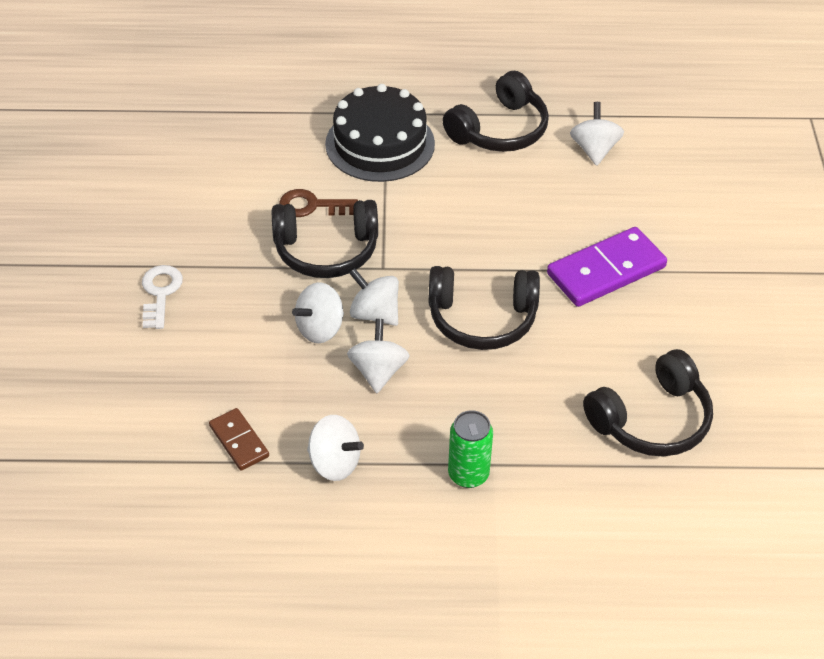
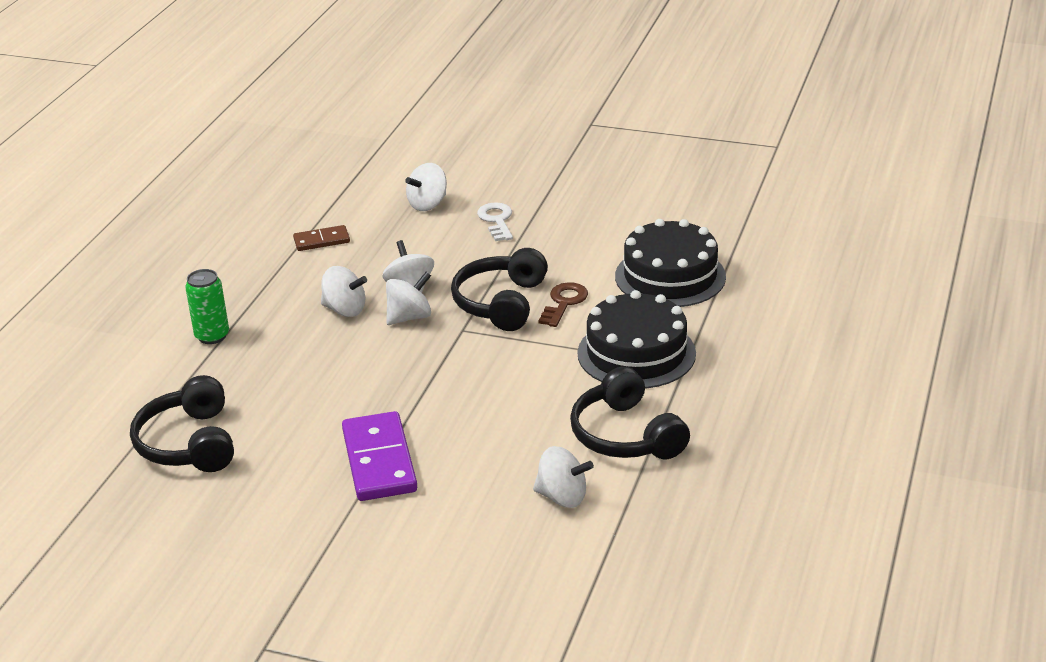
camera: 110 degrees right, 15 degrees down
(160, 293) = (496, 220): white key -> white key turned 120 degrees counterclockwise
(244, 143) = (670, 276): none -> black cake
(334, 463) = (270, 278): white spinning top -> white spinning top (428, 204)
(482, 319) = (366, 373): black headphones -> none

